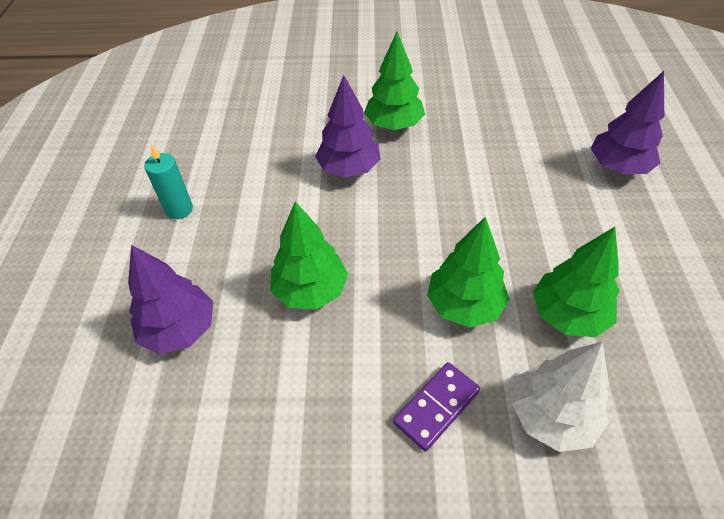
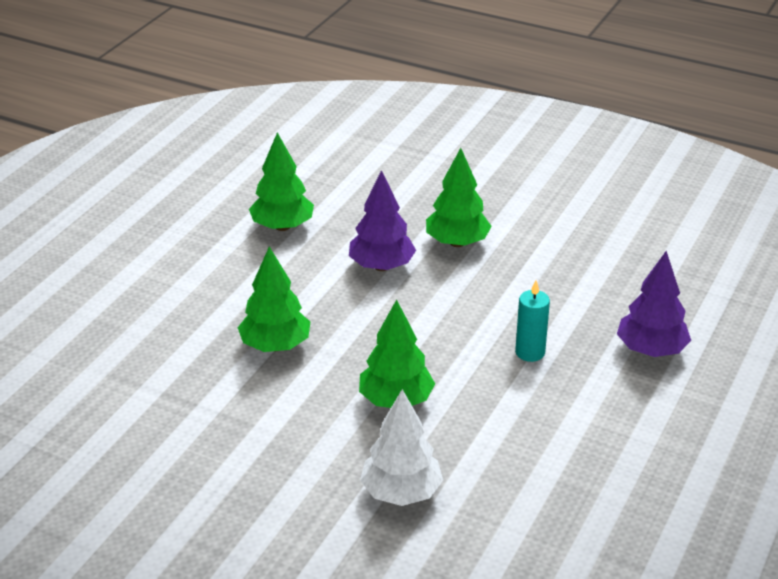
camera: 25 degrees right, 15 degrees down
(179, 209) = (208, 250): turquoise candle -> turquoise candle (530, 352)
(180, 329) = (154, 336): purple tree -> none
(436, 407) = (314, 454): purple domino -> none
(568, 315) = (480, 439): green tree -> green tree (282, 226)

